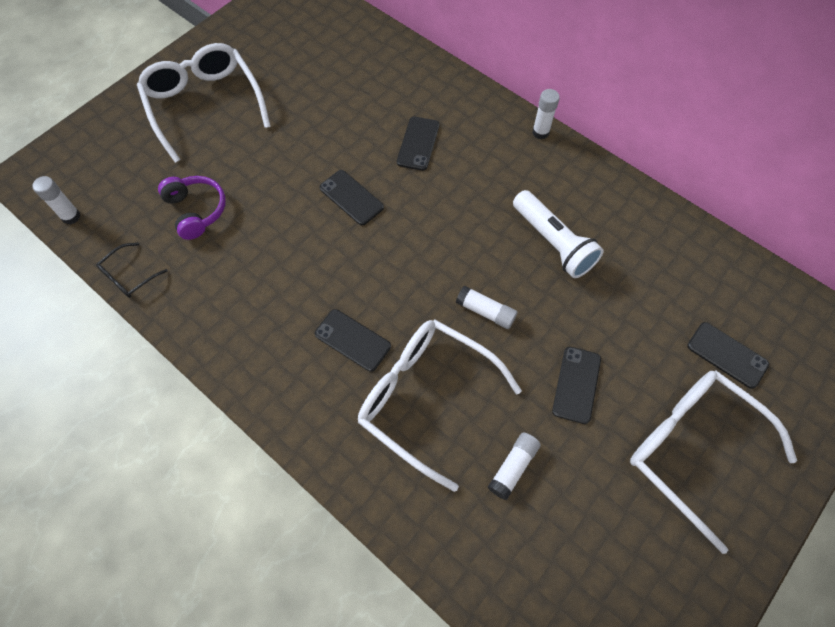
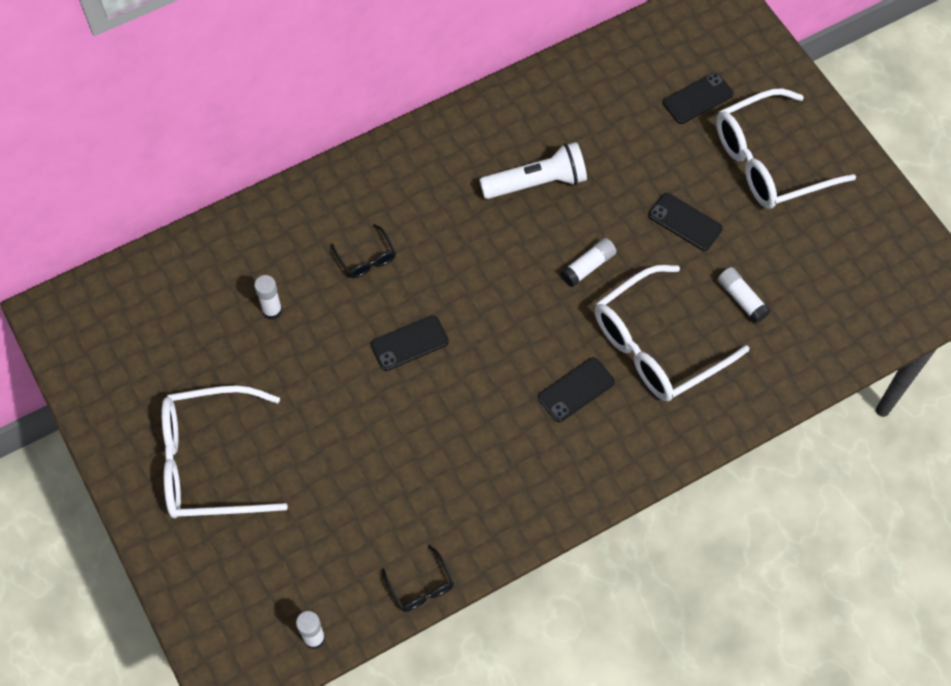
camera: 70 degrees left, 0 degrees up
(196, 211) = (362, 502): purple headphones -> none
(418, 143) = (366, 258): black phone -> black glasses
(540, 132) = (402, 142): white glue stick -> white glue stick (272, 310)

